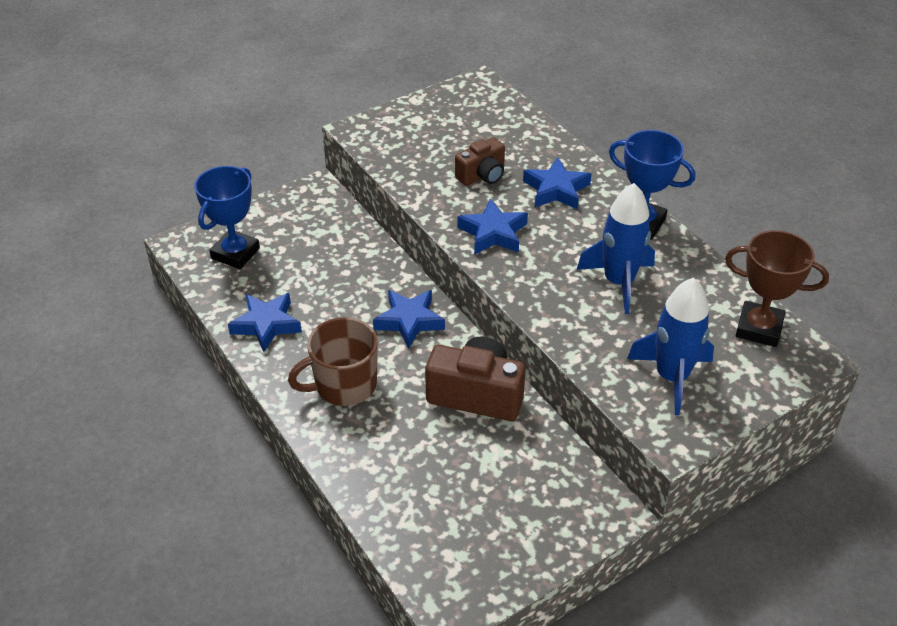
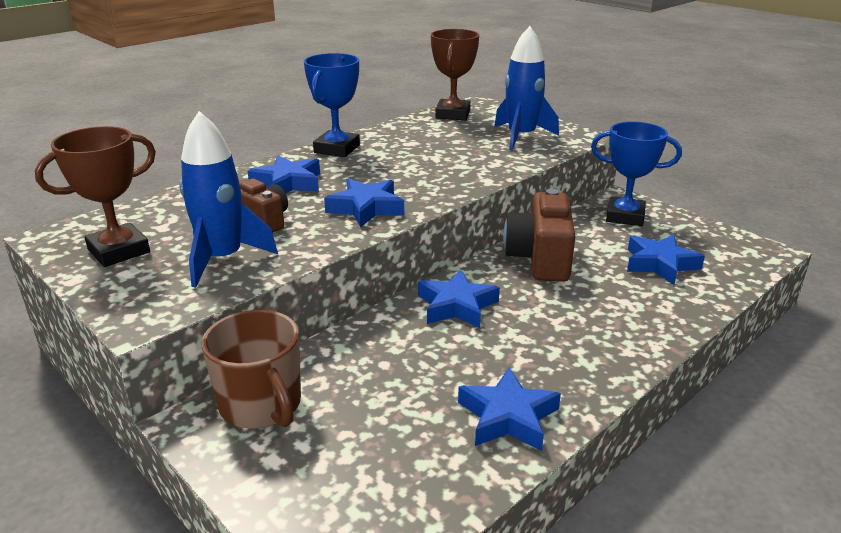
camera: 100 degrees left, 15 degrees down
(235, 253) = (364, 486): blue trophy -> blue trophy (625, 216)
(344, 385) = (574, 336): brown mug -> brown mug (261, 405)
(445, 490) = (660, 264): none -> blue star
(449, 113) = (119, 251): none -> brown trophy
(618, 282) = (420, 155): blue rocket -> blue rocket (223, 259)

